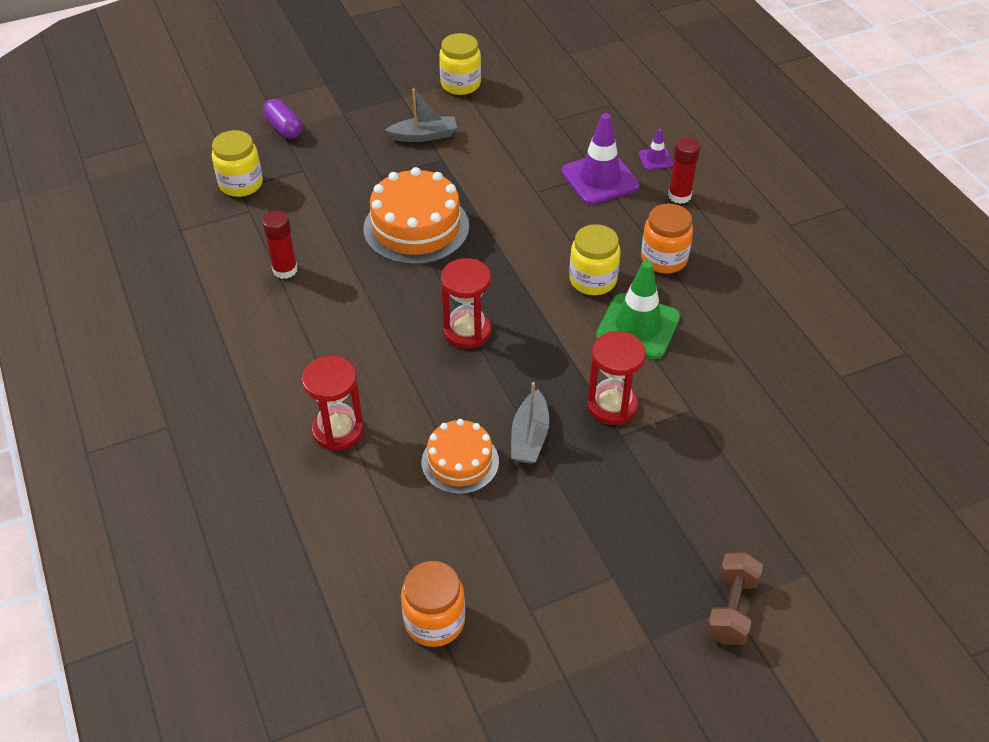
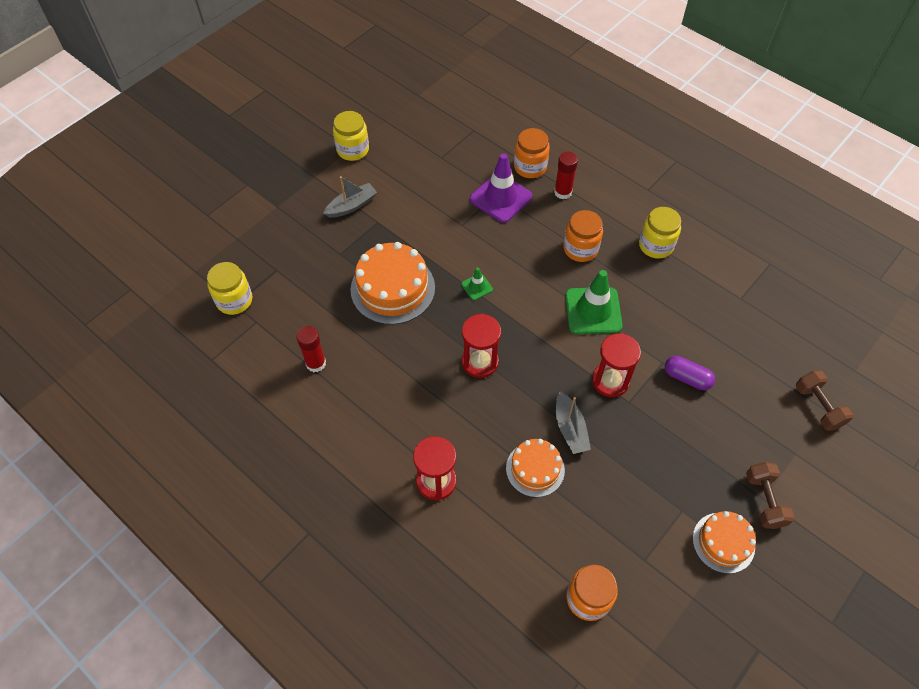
camera: 25 degrees left, 10 degrees up
(284, 128) = (238, 237): purple capsule -> purple capsule (687, 378)
(513, 257) = (477, 287): none -> green traffic cone
(592, 280) = (542, 285): yellow jar -> yellow jar (656, 245)
(645, 632) = (723, 542): none -> orange cake
(655, 159) = (530, 167): purple traffic cone -> orange jar
(874, 533) = (818, 406): none -> brown dumbbell

